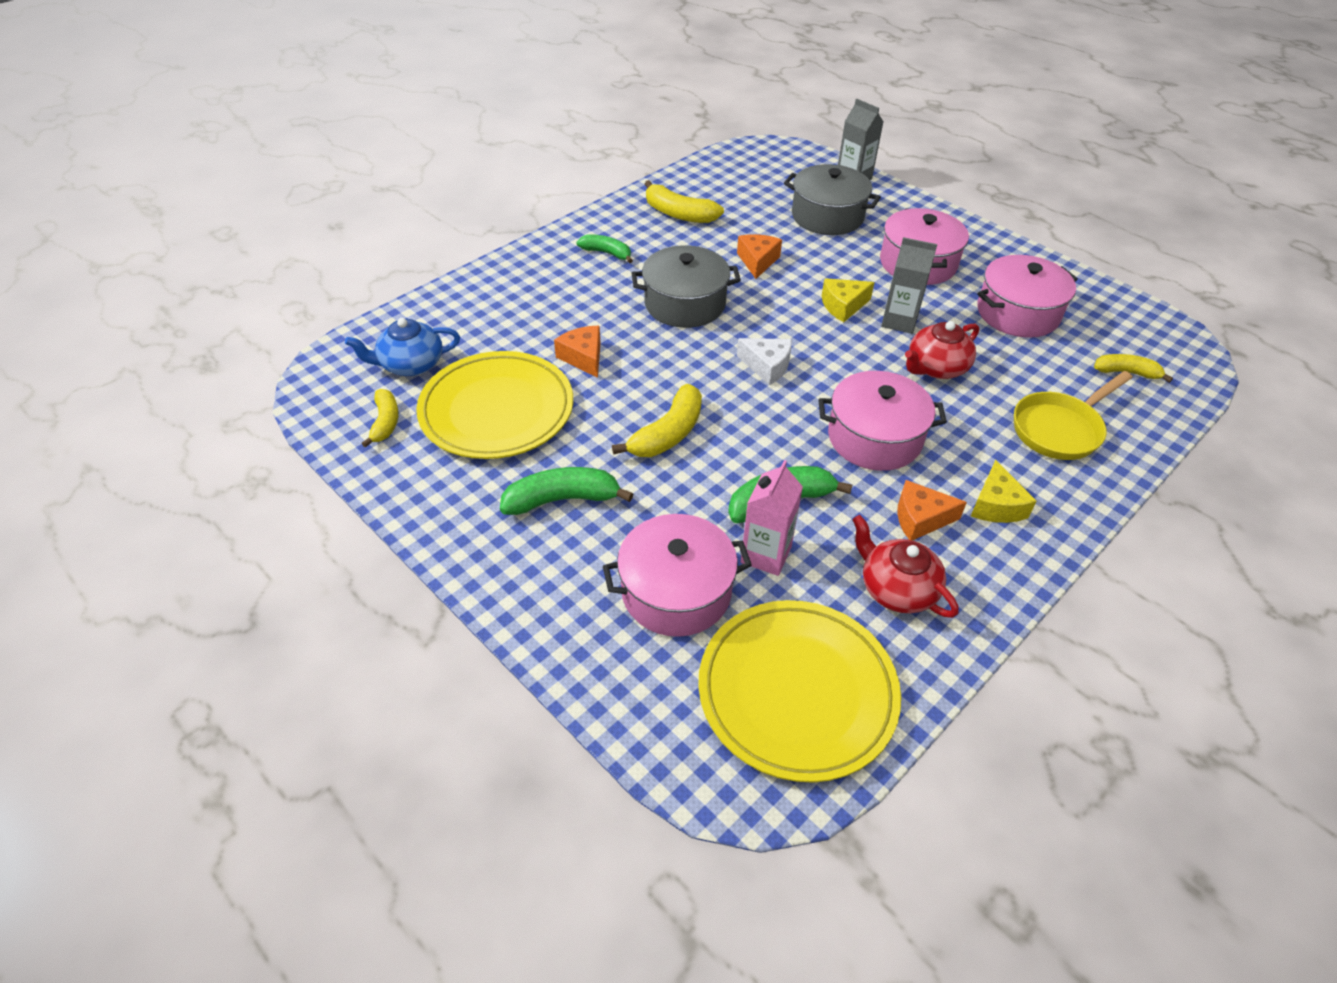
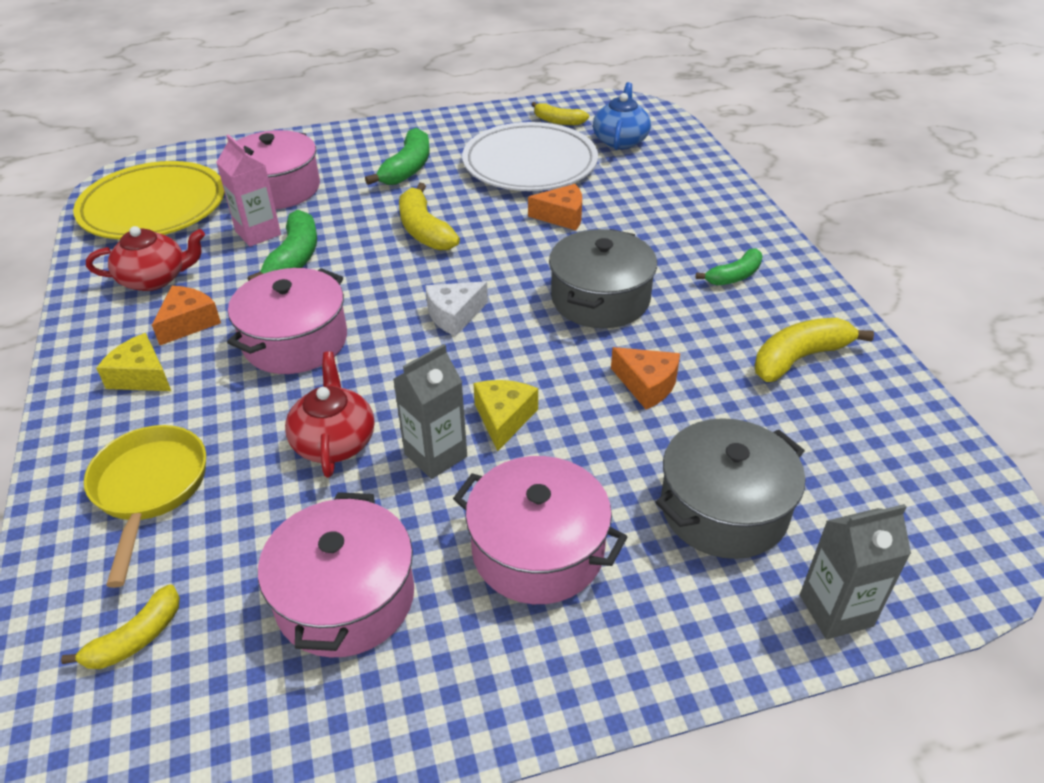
camera: 120 degrees right, 5 degrees down
(497, 410) = (530, 163): yellow plate -> white plate

